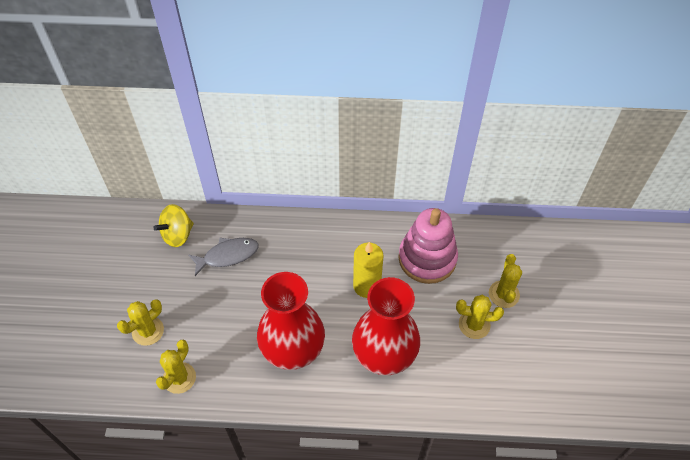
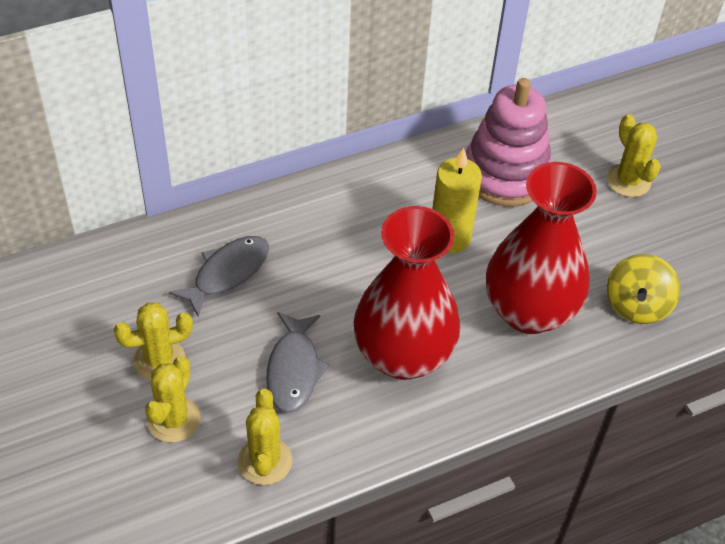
camera: 30 degrees left, 5 degrees down
(177, 234) = (131, 274): yellow spinning top -> yellow spinning top (636, 305)
(227, 330) = (293, 370): none -> grey fish
(474, 325) = (617, 230): yellow cactus -> yellow cactus (159, 360)

